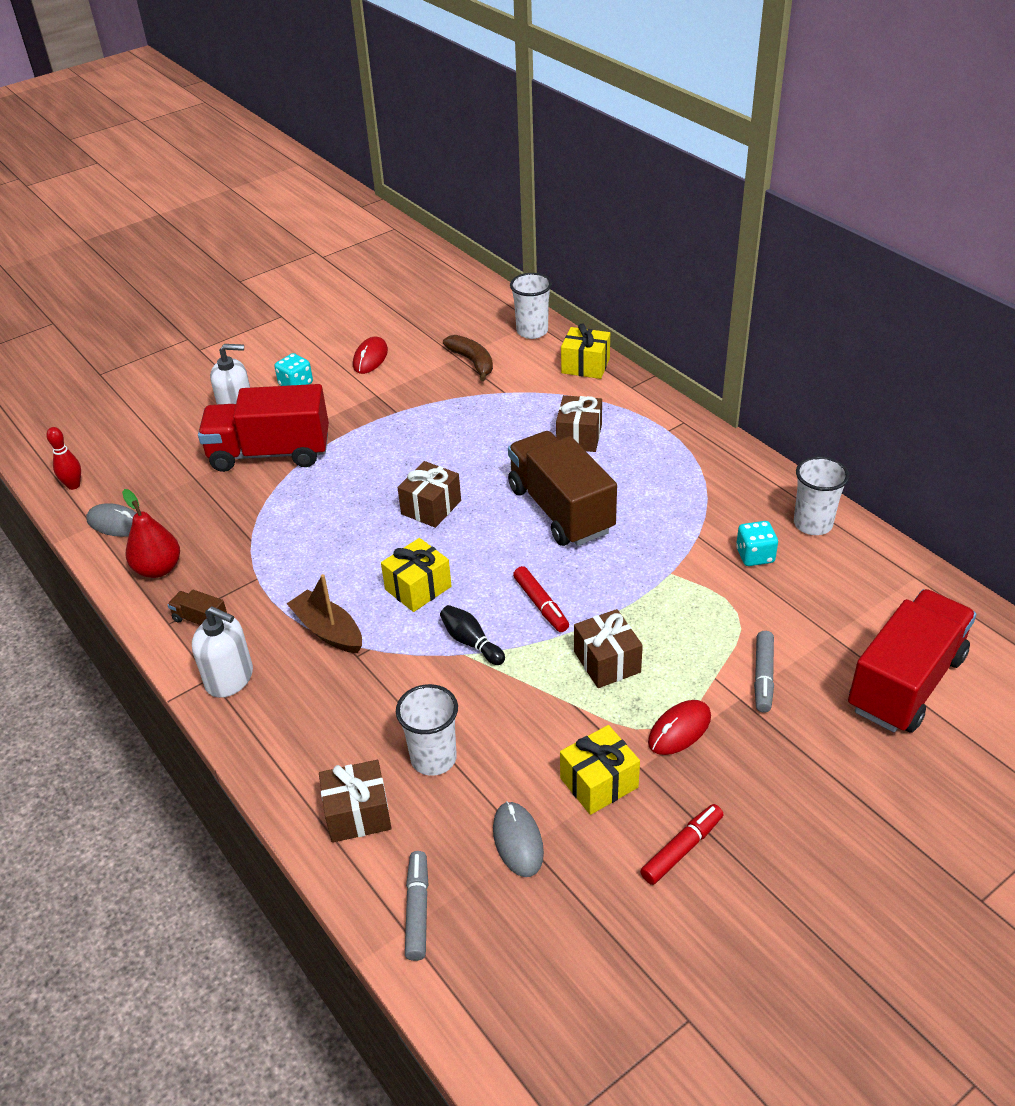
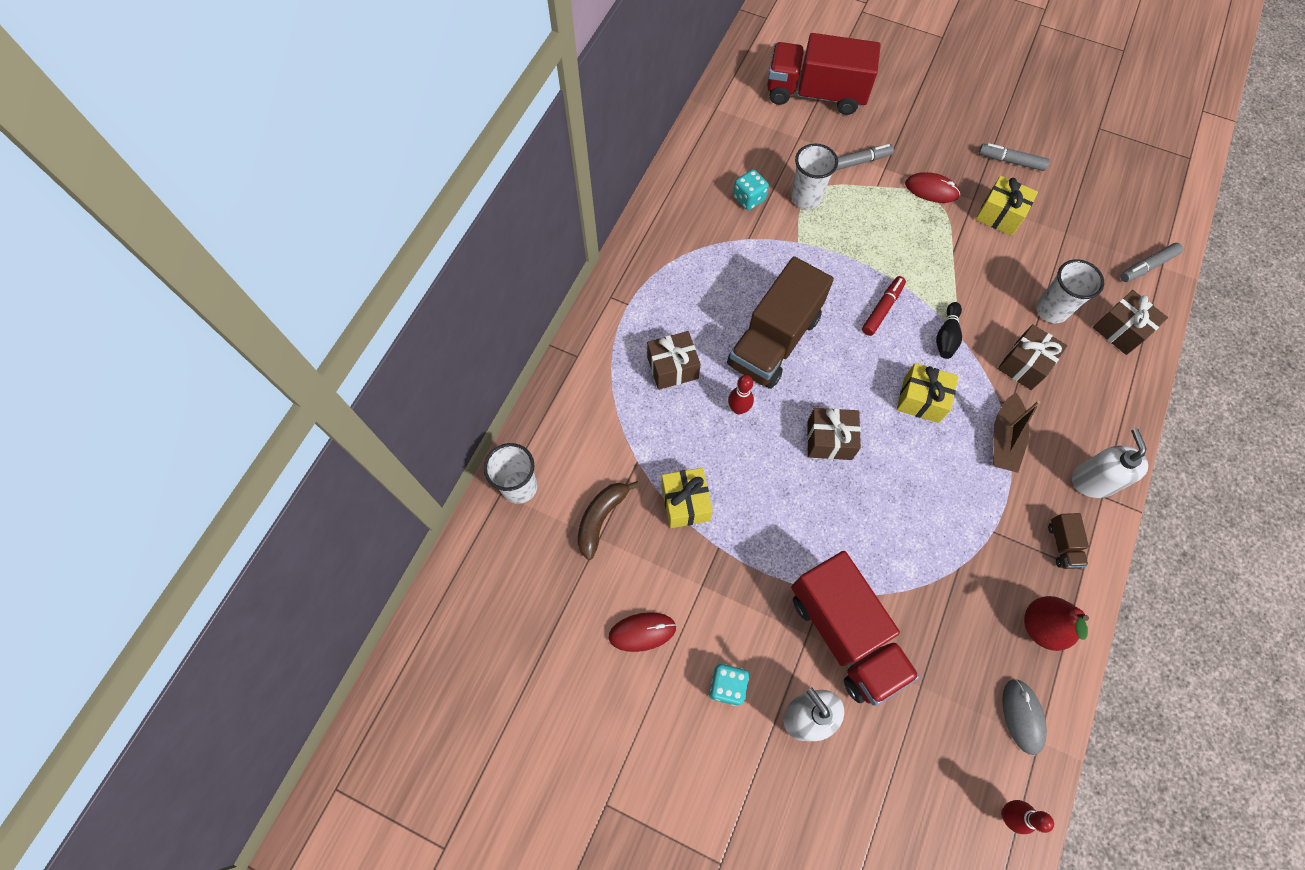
camera: 120 degrees left, 25 degrees up
(507, 462) = (738, 409): none -> red bowling pin
(518, 841) = (1068, 238): grey mouse -> none
(585, 366) = (560, 409): yellow gift -> yellow gift (685, 503)
(607, 662) = (905, 248): brown gift -> brown gift (1024, 364)
(682, 849) = (1010, 161): red marker -> grey marker
(813, 524) = (694, 175): white cup -> white cup (806, 197)

